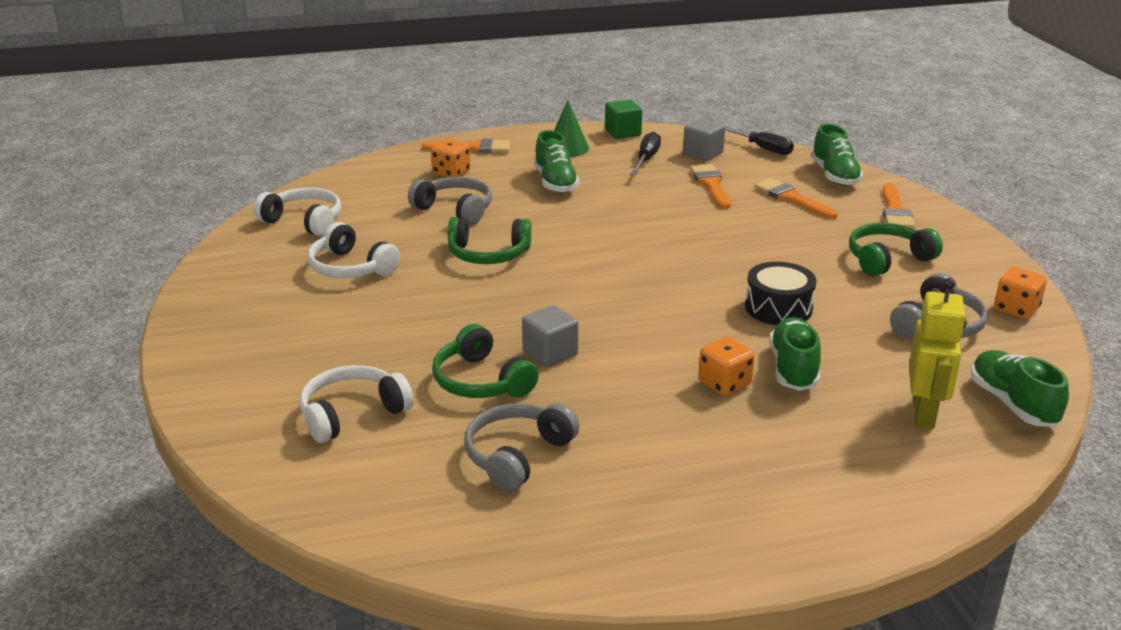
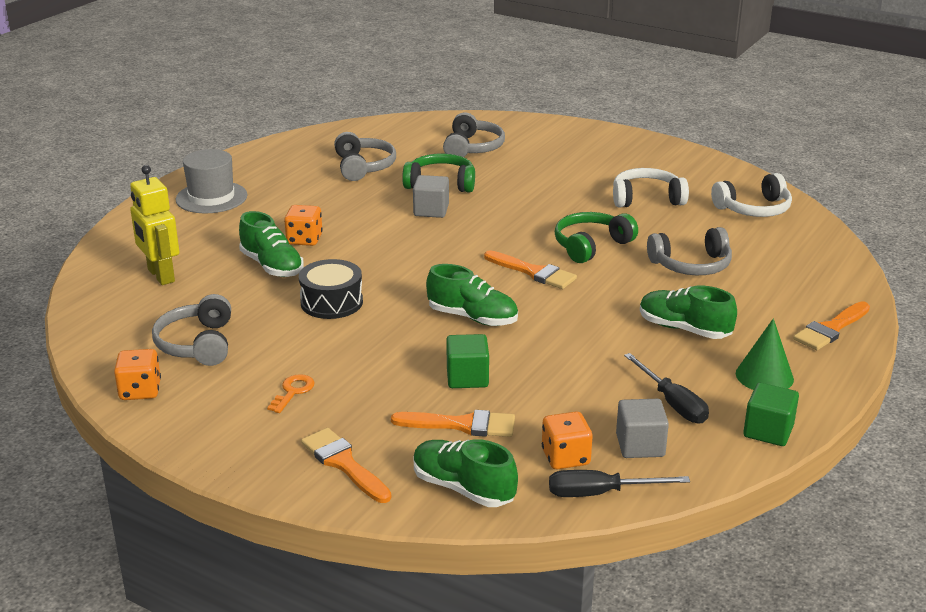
camera: 135 degrees right, 0 degrees up
(352, 414) = (472, 148): white headphones -> grey headphones
(451, 172) = (778, 294): orange dice -> orange dice (565, 457)
(711, 185) = (559, 401): orange brush -> orange brush (533, 272)
(748, 217) = (467, 377): none -> green cube
(766, 507) = (211, 197): none -> grey hat
(887, 259) = (293, 392): green headphones -> orange key
(1012, 404) = (103, 307): green shoe -> green shoe (472, 318)

